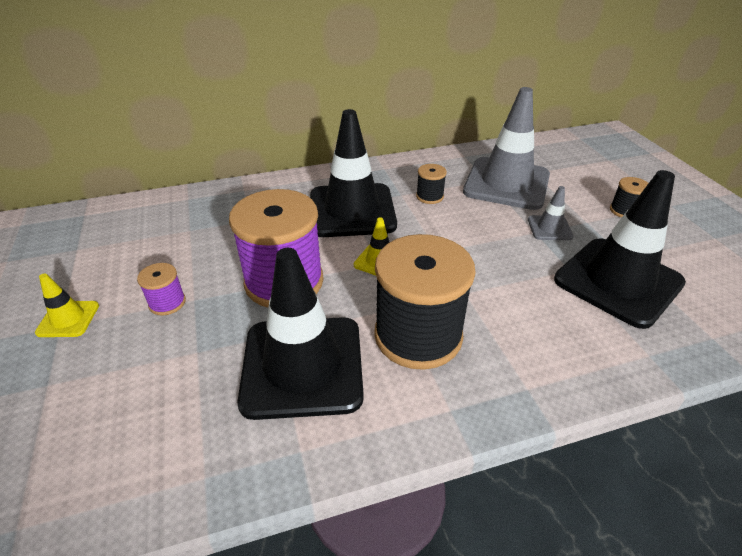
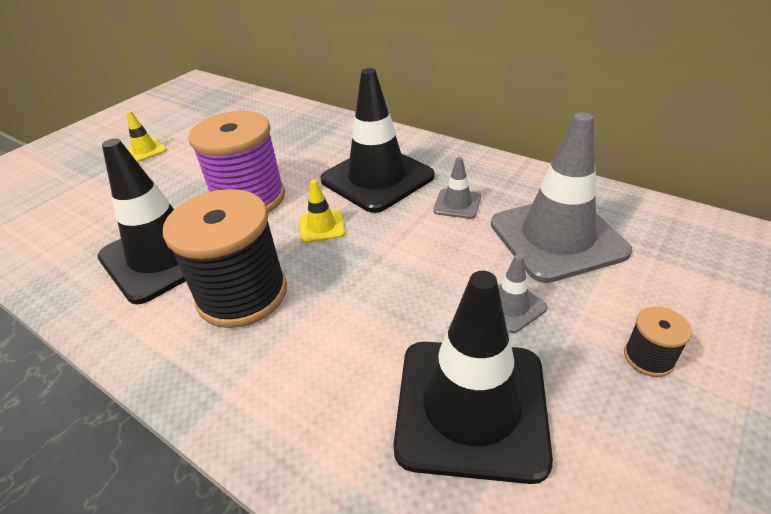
camera: 55 degrees right, 0 degrees up
(167, 303) = (186, 170): purple spool -> none
(429, 196) = (457, 204): black spool -> grey traffic cone

